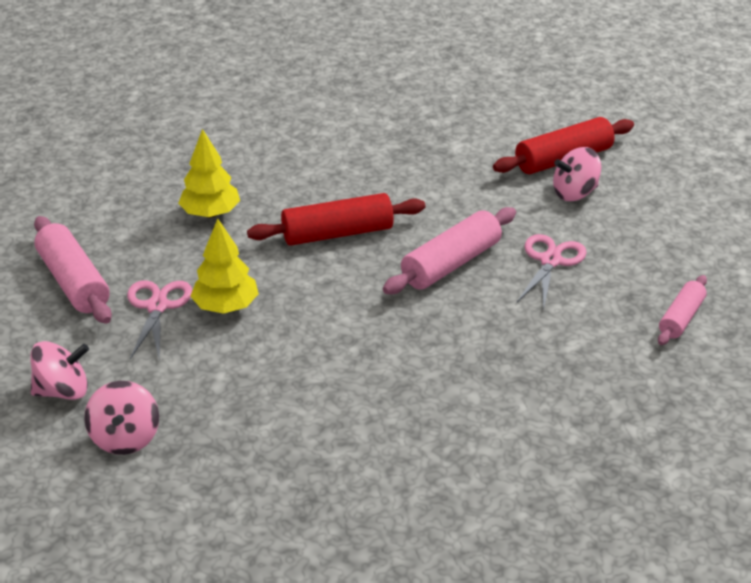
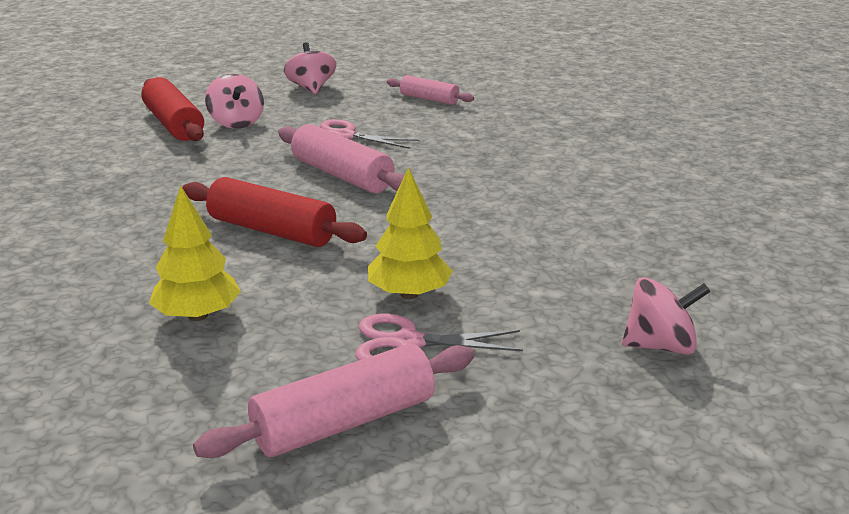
camera: 90 degrees left, 10 degrees down
(63, 391) = (591, 403): pink spinning top -> pink spinning top (311, 88)
(337, 233) = (272, 231): red rolling pin -> red rolling pin turned 45 degrees counterclockwise

